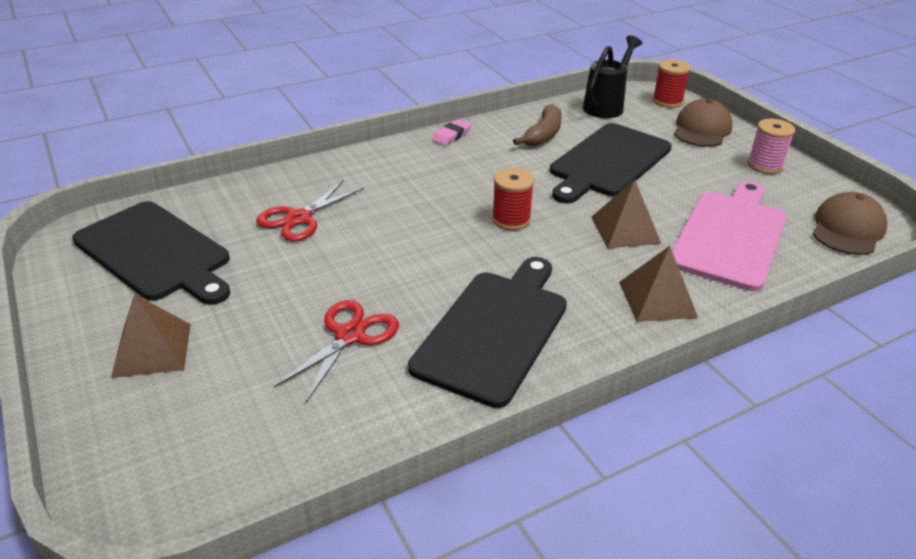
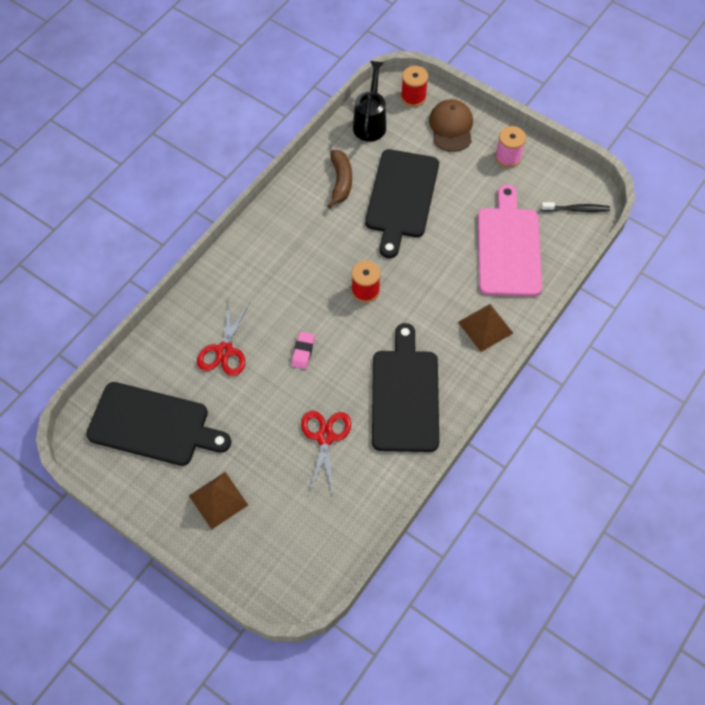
camera: 25 degrees left, 25 degrees up
(451, 135) = (274, 211): pink eraser -> pink eraser (303, 351)
(625, 230) = (442, 269): brown pyramid -> none
(847, 229) = (576, 209): brown cap -> black toothbrush

